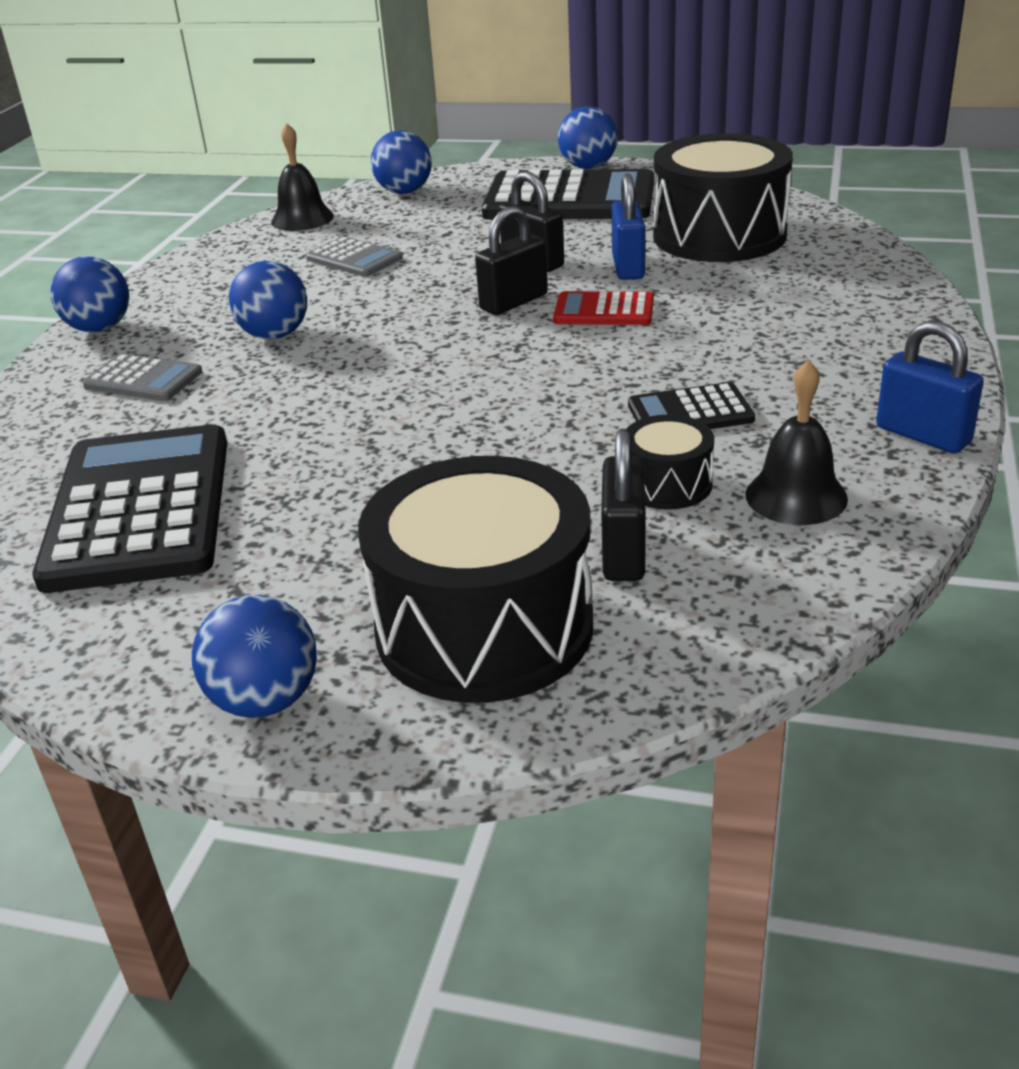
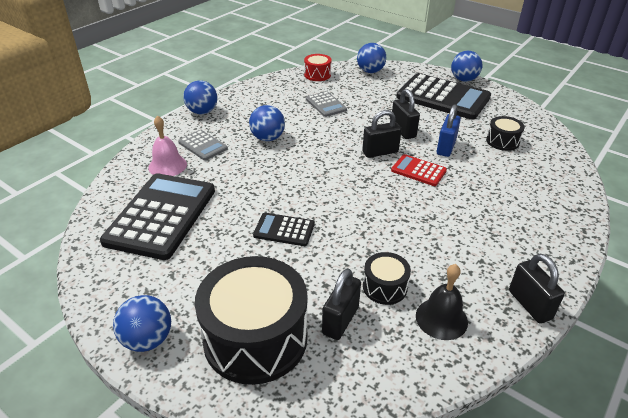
camera: 20 degrees right, 5 degrees up
(89, 429) = (167, 166): none -> pink bell
(302, 219) = (317, 75): black bell -> red drum
(690, 412) = (421, 247): black calculator -> black calculator (284, 230)
(719, 236) = (502, 141): black drum -> black drum, size x0.47
(923, 435) = (529, 305): blue padlock -> black padlock

